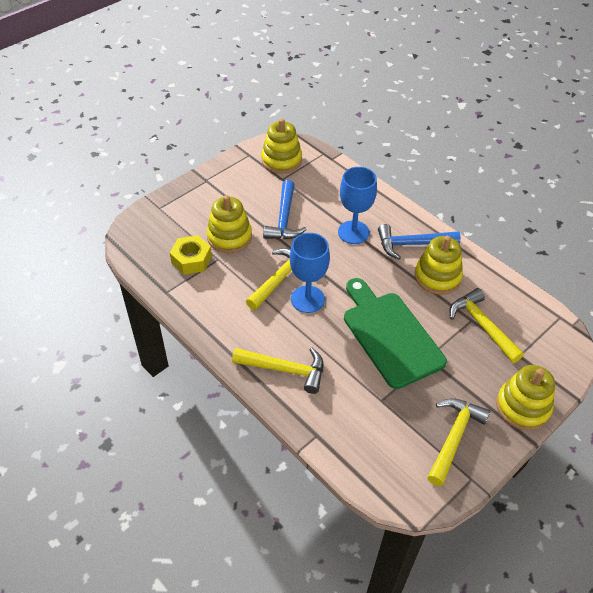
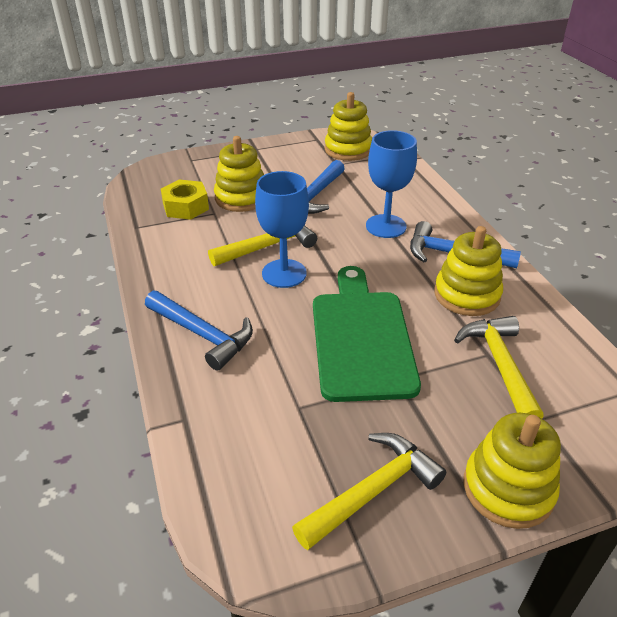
camera: 25 degrees right, 10 degrees down
(285, 370) = (202, 335): yellow hammer -> blue hammer

